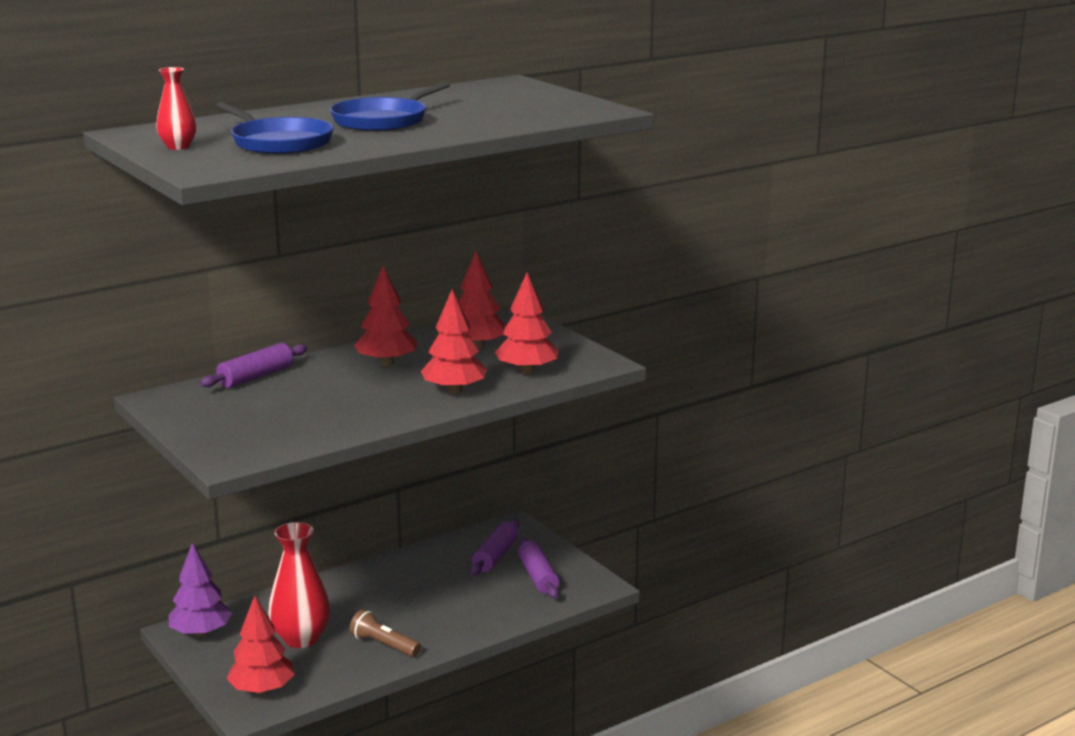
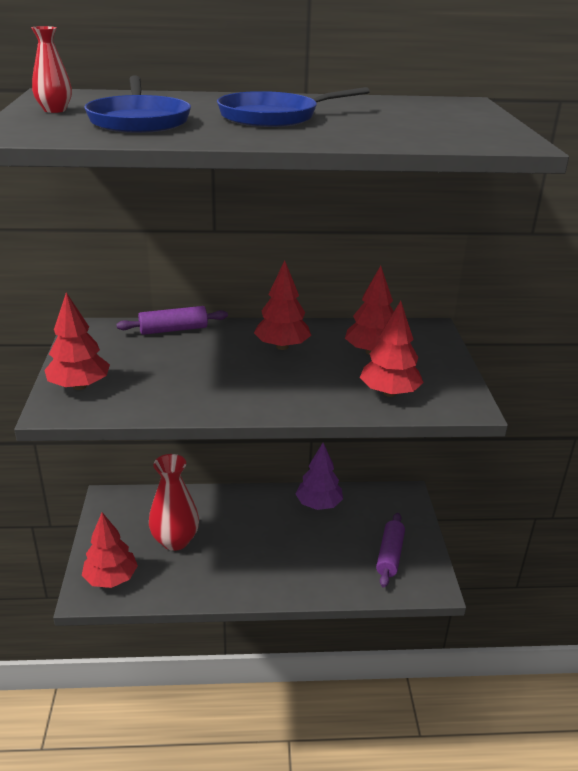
camera: 30 degrees right, 10 degrees up
(201, 633) = (118, 506): purple tree -> purple tree (318, 504)
(384, 645) = (225, 574): brown flashlight -> none
(454, 391) = (306, 394): red tree -> red tree (79, 386)
(495, 556) = (371, 520): purple rolling pin -> none

